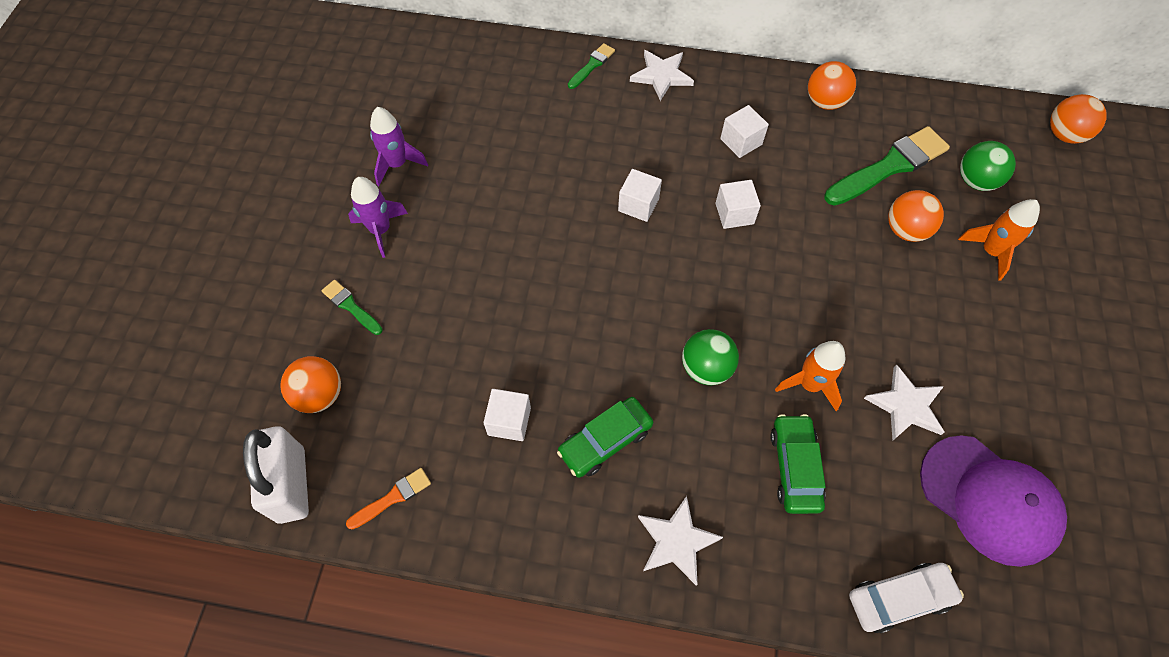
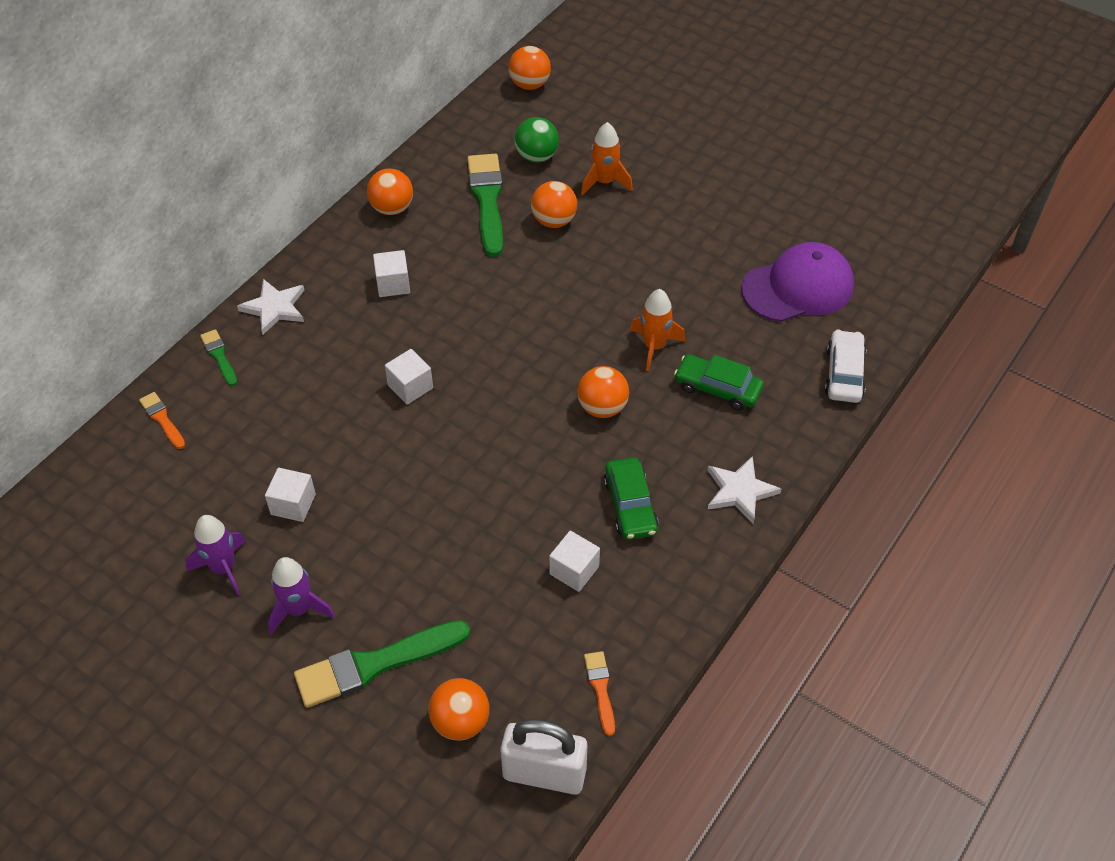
camera: 65 degrees left, 10 degrees down
(351, 306) = (375, 664): green brush -> green brush, size x2.01
(513, 61) = (162, 419): none -> orange brush
(706, 368) = (602, 407): green ball -> orange ball
(734, 213) = (465, 322): white cube -> white cube (293, 504)
(906, 405) = (703, 297): white star -> none

